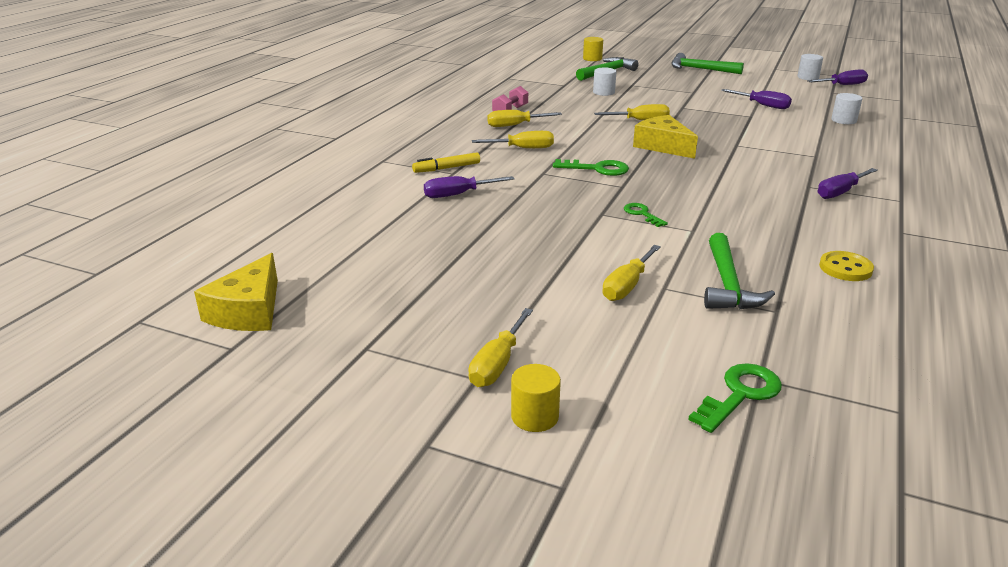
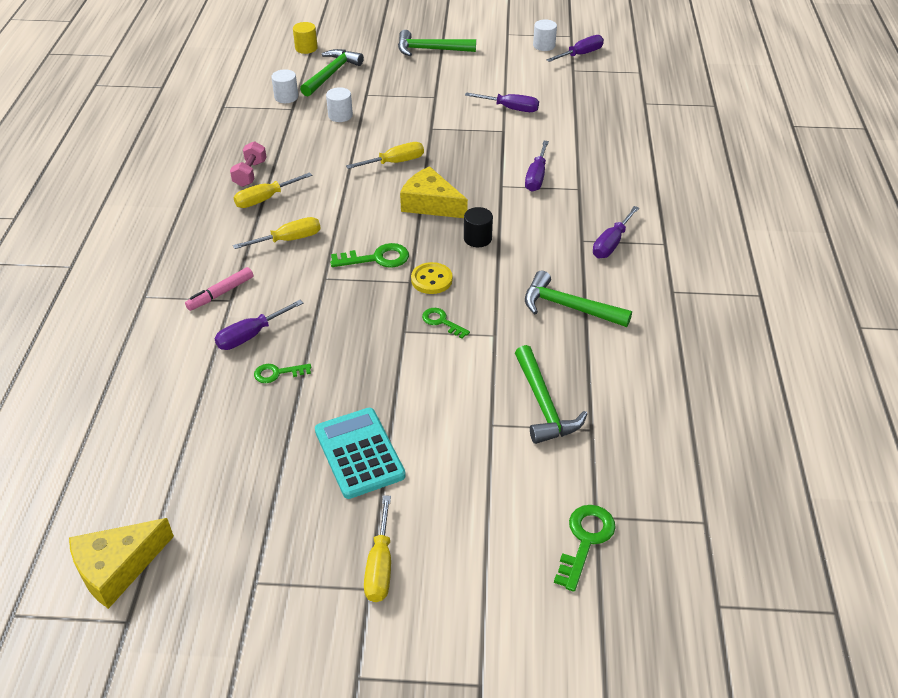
camera: 20 degrees left, 15 degrees up
(248, 311) = (117, 568): yellow cheese -> yellow cheese turned 60 degrees clockwise
(447, 168) = (220, 293): yellow marker -> pink marker
(469, 219) = (277, 373): none -> green key
(518, 282) = (359, 453): none -> turquoise calculator
(535, 416) = (433, 617): yellow cylinder -> none
(627, 286) = (458, 431): yellow screwdriver -> none
(700, 171) = (477, 238): none -> black cylinder
(774, 144) = (536, 177): none -> purple screwdriver
(779, 225) = (568, 307): none -> green hammer
(843, 120) = (593, 120): white cylinder -> white cylinder (286, 97)
(845, 268) = (635, 356): yellow button -> yellow button (431, 280)

